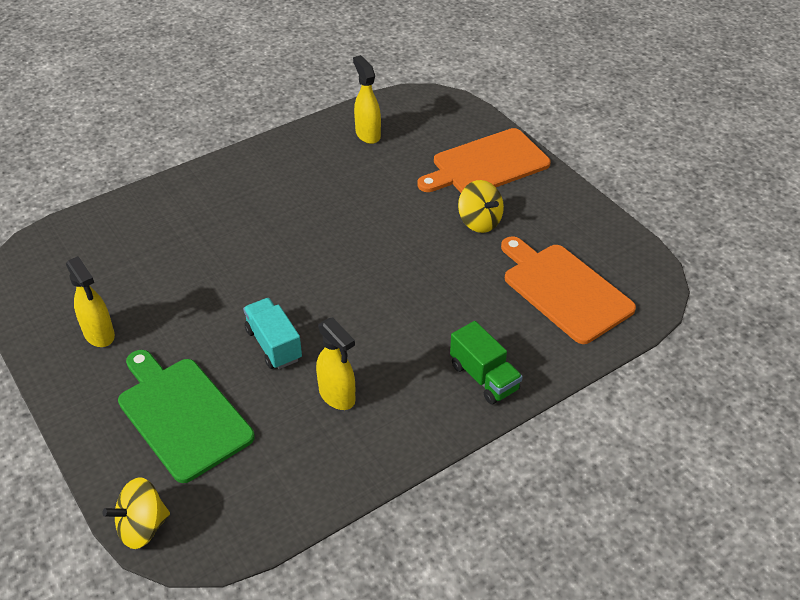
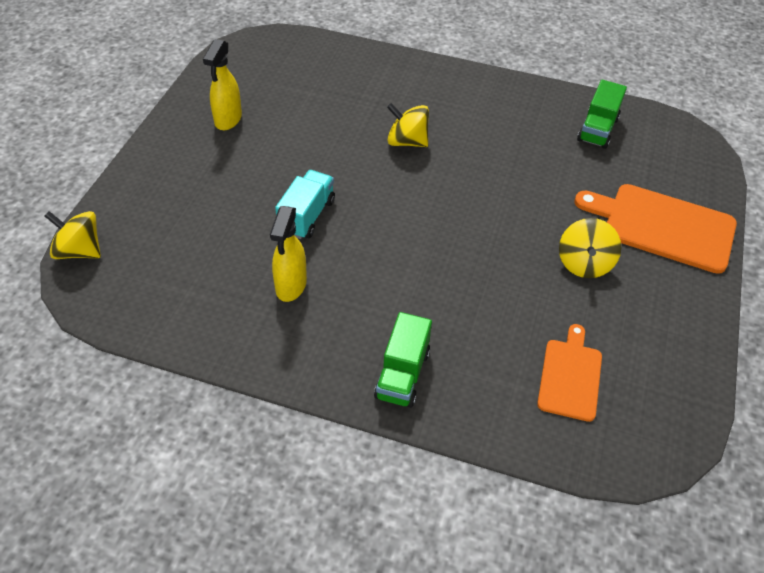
camera: 50 degrees right, 5 degrees up
(182, 415) = (194, 208): green cutting board -> none
(261, 239) = (407, 141): none -> yellow spinning top
(367, 134) = (597, 129): yellow spray bottle -> green truck
(564, 290) = (570, 376): orange cutting board -> orange cutting board, size x0.61

